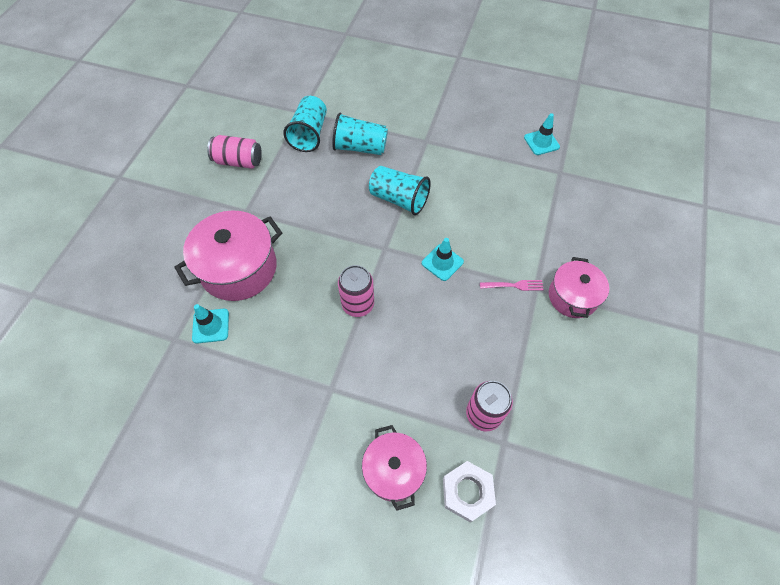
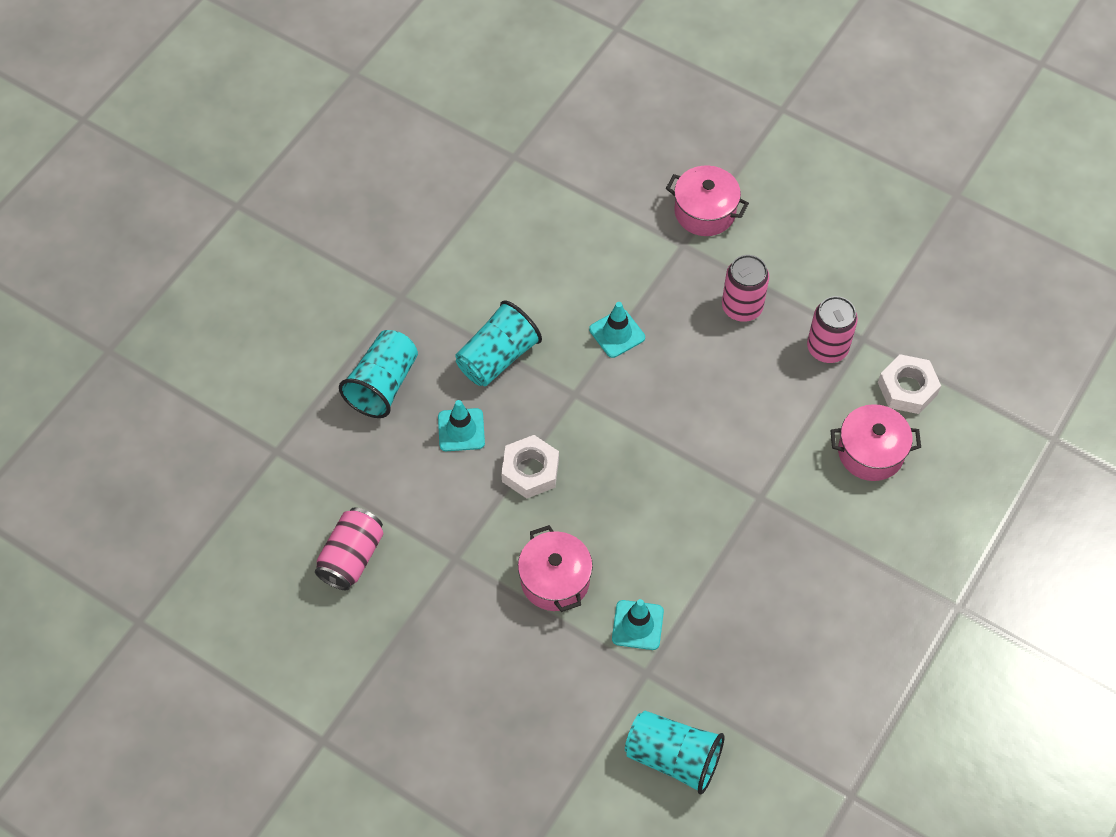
camera: 75 degrees left, 0 degrees up
(239, 268) = (555, 580): pink pot -> pink pot, size x0.62
(309, 134) = (330, 448): turquoise cup -> turquoise cup (673, 757)
(318, 236) = (530, 471): none -> white nut
(358, 304) = (652, 444): pink can -> pink can (742, 307)
(513, 285) = (672, 266): pink fork -> none
(541, 142) = (454, 159): turquoise traffic cone -> turquoise traffic cone (461, 430)

